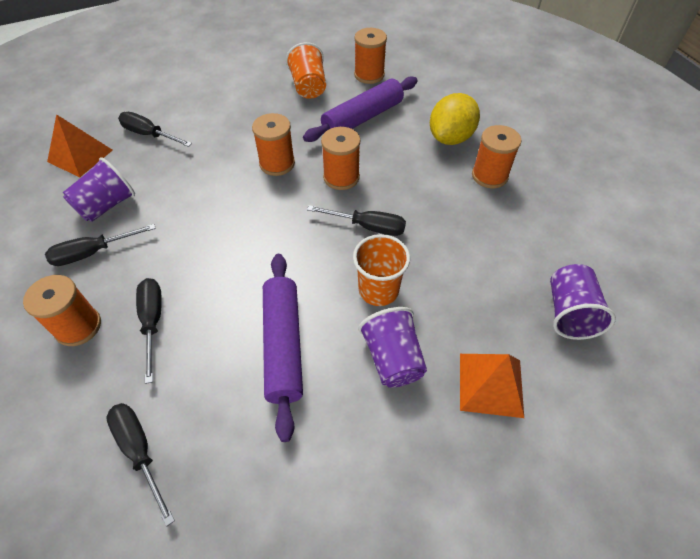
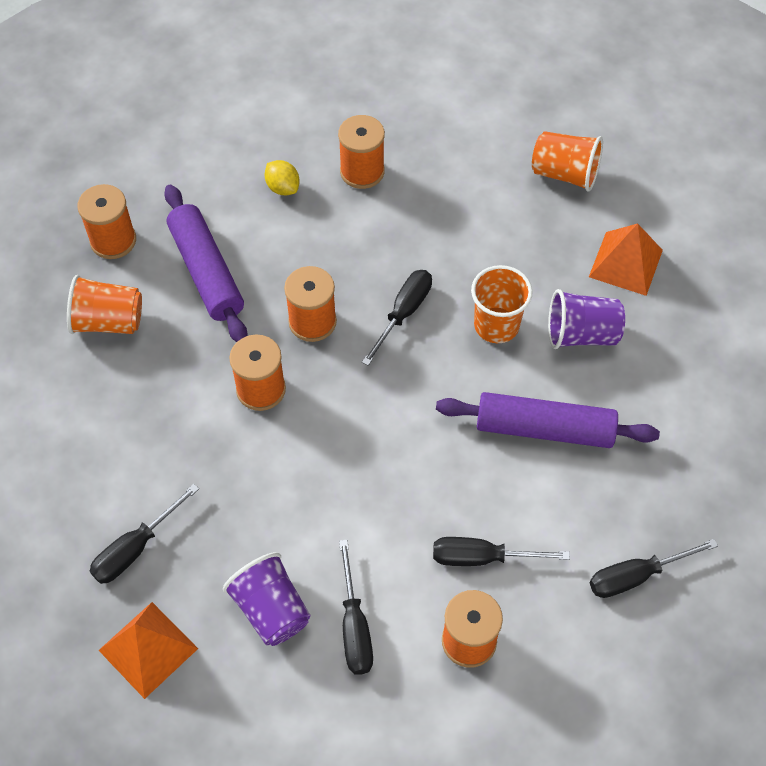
camera: 75 degrees left, 5 degrees up
(450, 138) = (283, 188): yellow lemon -> yellow lemon, size x0.53
(569, 313) = (565, 174): purple cup -> orange cup

